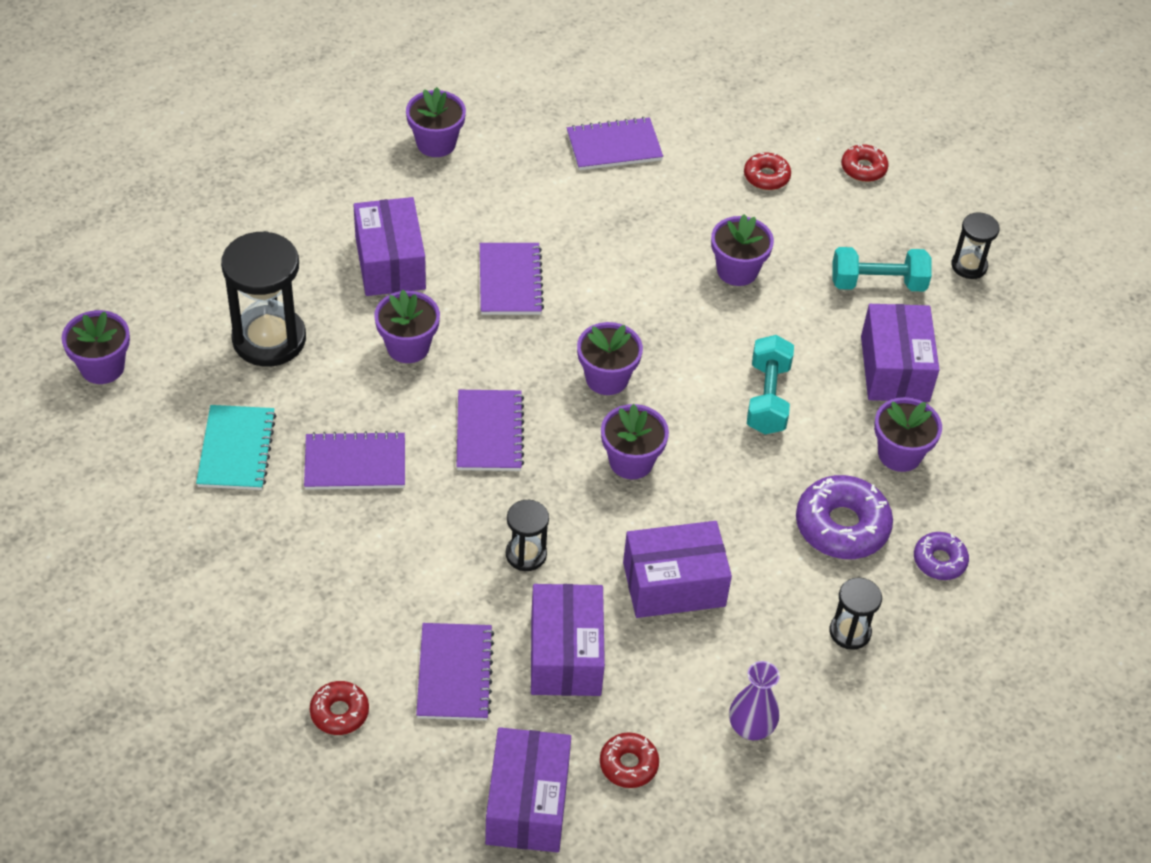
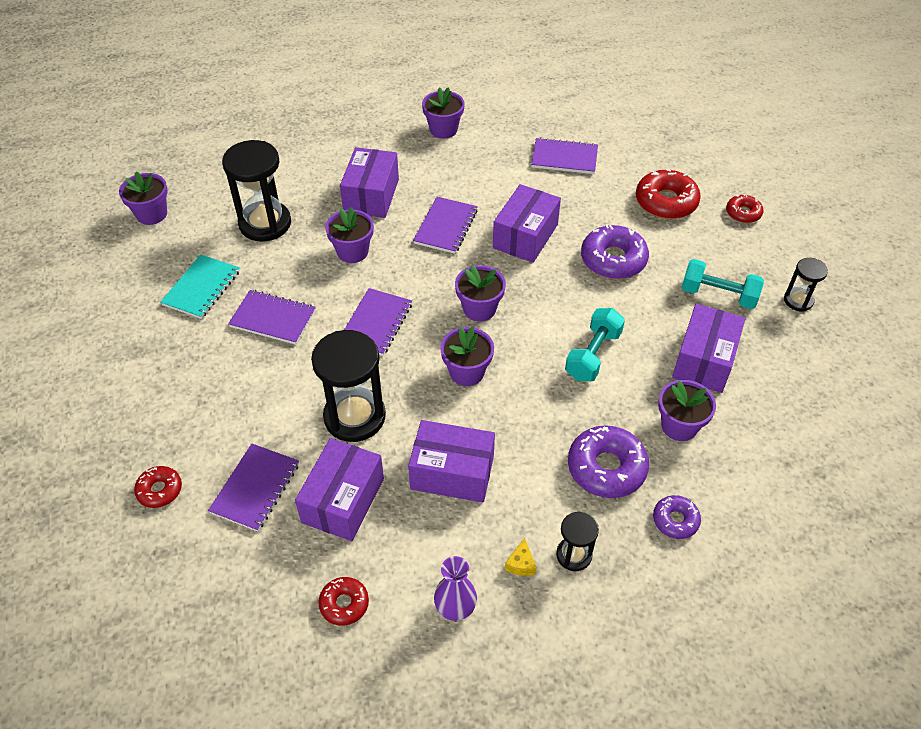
camera: 25 degrees right, 0 degrees up
(526, 554) = (354, 416): black hourglass -> black hourglass, size x1.92
(527, 803) = (251, 608): purple box -> purple box (525, 236)
(737, 270) = (613, 259): purple flower pot -> purple donut
(766, 177) = (666, 202): red donut -> red donut, size x1.77
(798, 659) = (521, 564): none -> yellow cheese

